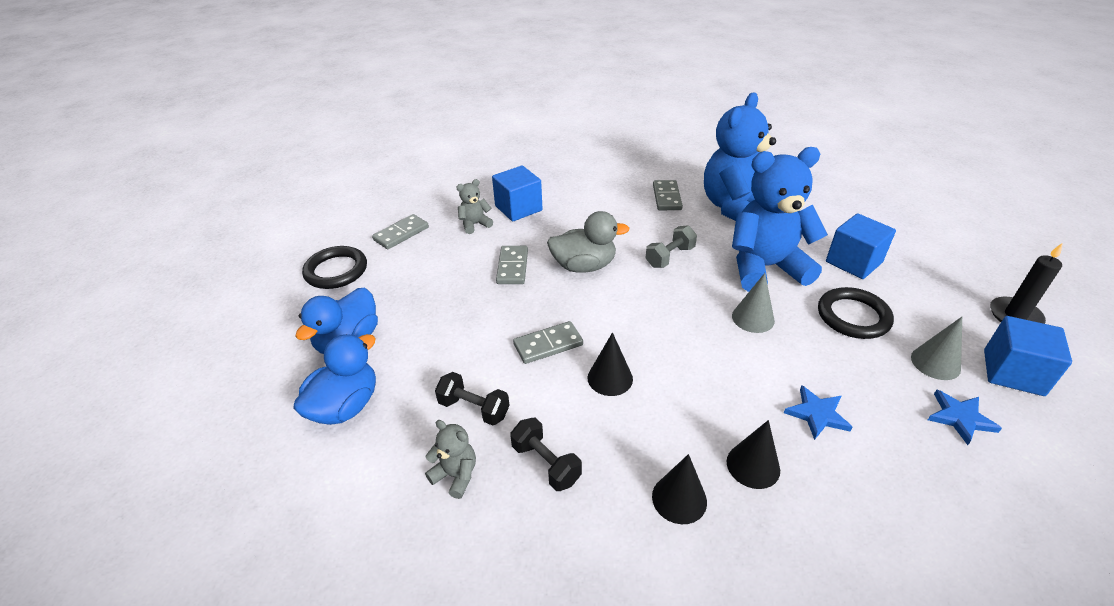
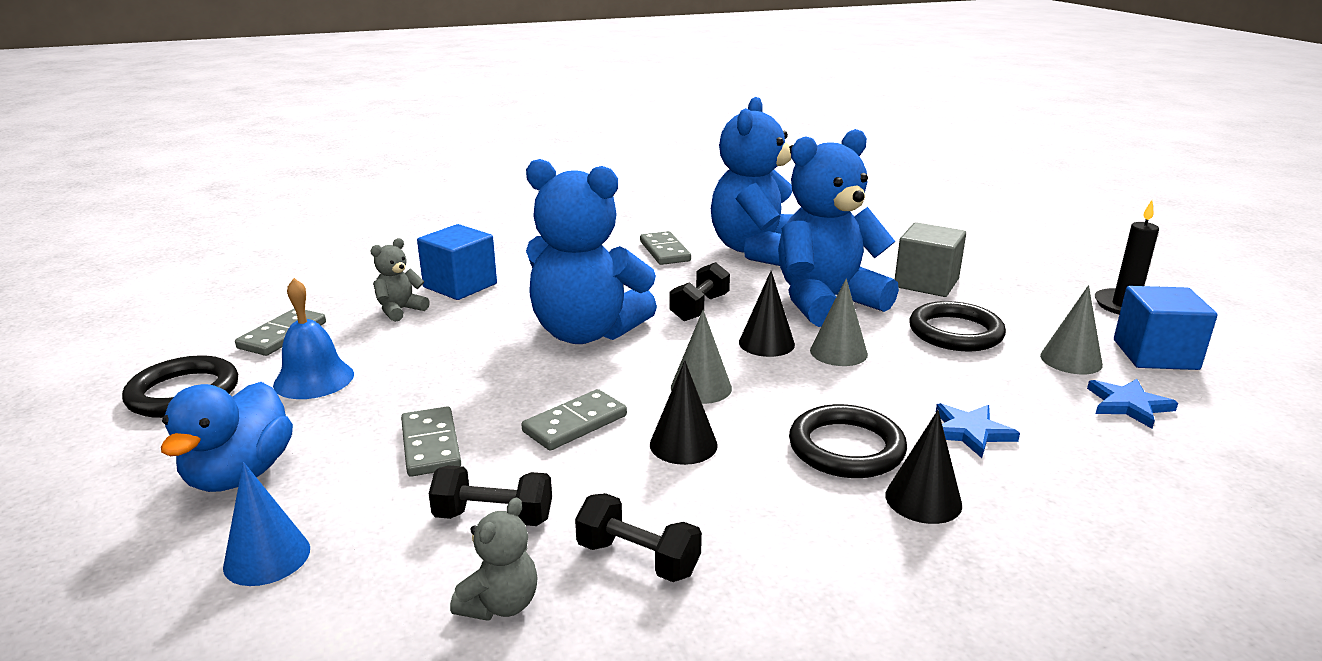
camera: 20 degrees left, 15 degrees down
(345, 406) = (267, 557): blue duck -> blue cone
(408, 274) = (314, 379): none -> blue bell
(456, 475) = (500, 605): grey teddy bear -> grey teddy bear turned 105 degrees clockwise
(512, 267) = (480, 348): grey domino -> grey domino (431, 445)
(584, 266) = (586, 333): grey duck -> blue teddy bear
(641, 331) = (701, 387): none -> grey cone
(670, 257) = (699, 308): grey dumbbell -> black dumbbell
(679, 499) = (848, 556): black cone -> black cone (766, 343)
(719, 407) = (846, 448): none -> black ring
(853, 262) = (926, 283): blue cube -> grey cube

